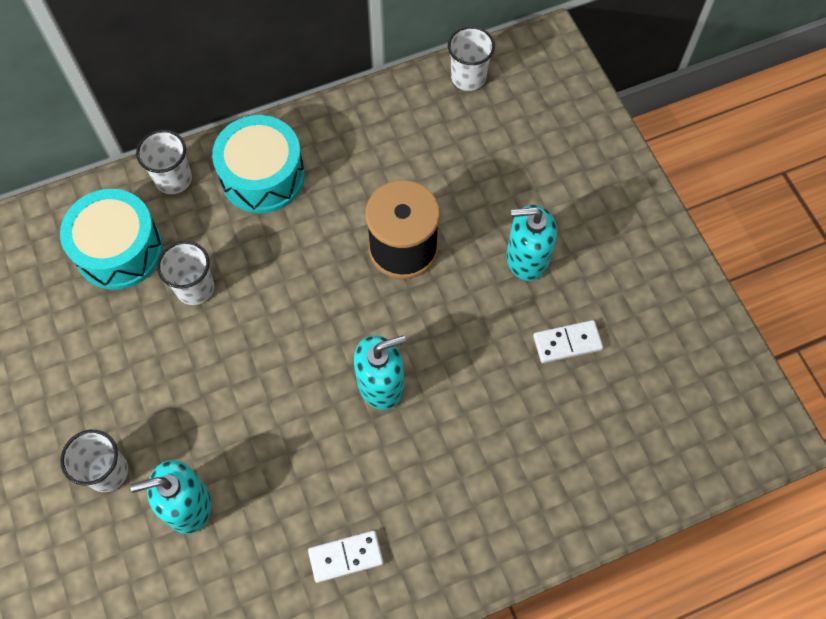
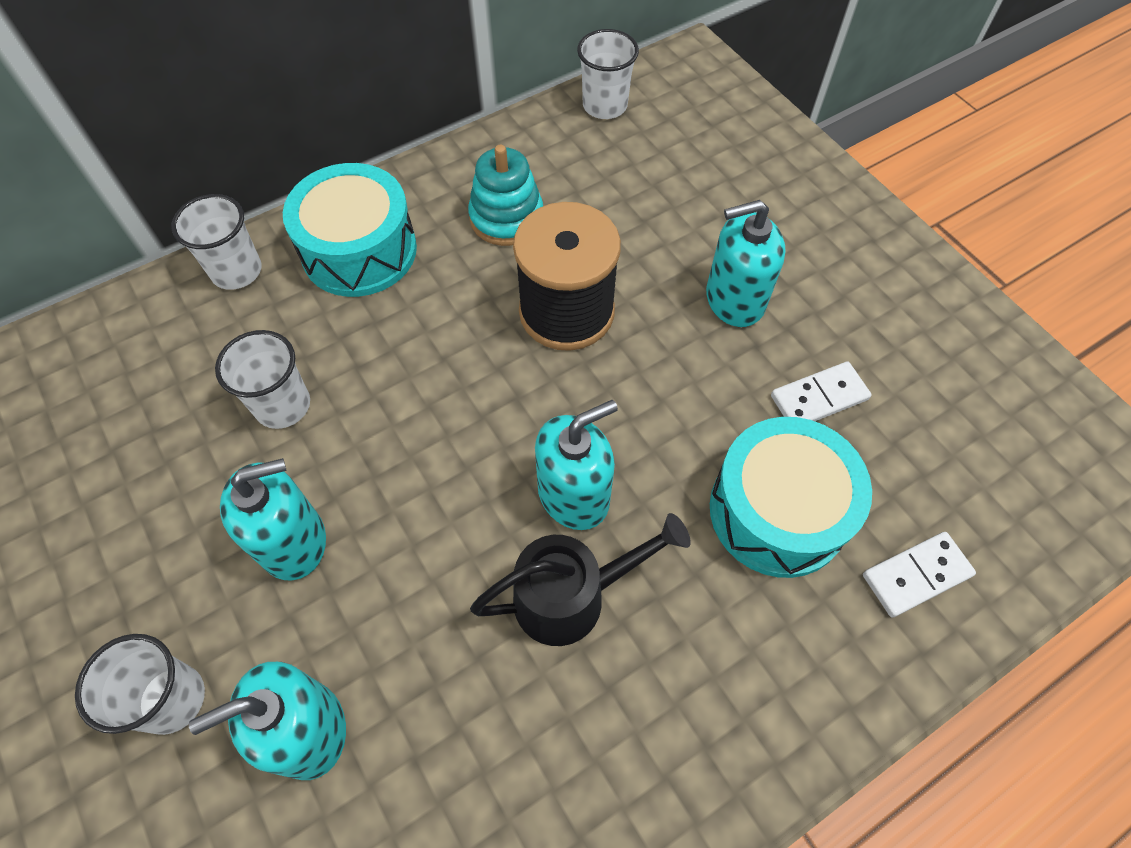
camera: 10 degrees left, 5 degrees down
(119, 250) = (166, 371): turquoise drum -> turquoise drum (777, 511)
(192, 384) = (293, 541): none -> turquoise soap dispenser
(346, 557) = (574, 769): white domino -> white domino (916, 575)
(366, 451) = (573, 596): none -> black watering can
(374, 165) = (506, 218): none -> turquoise stacking toy

